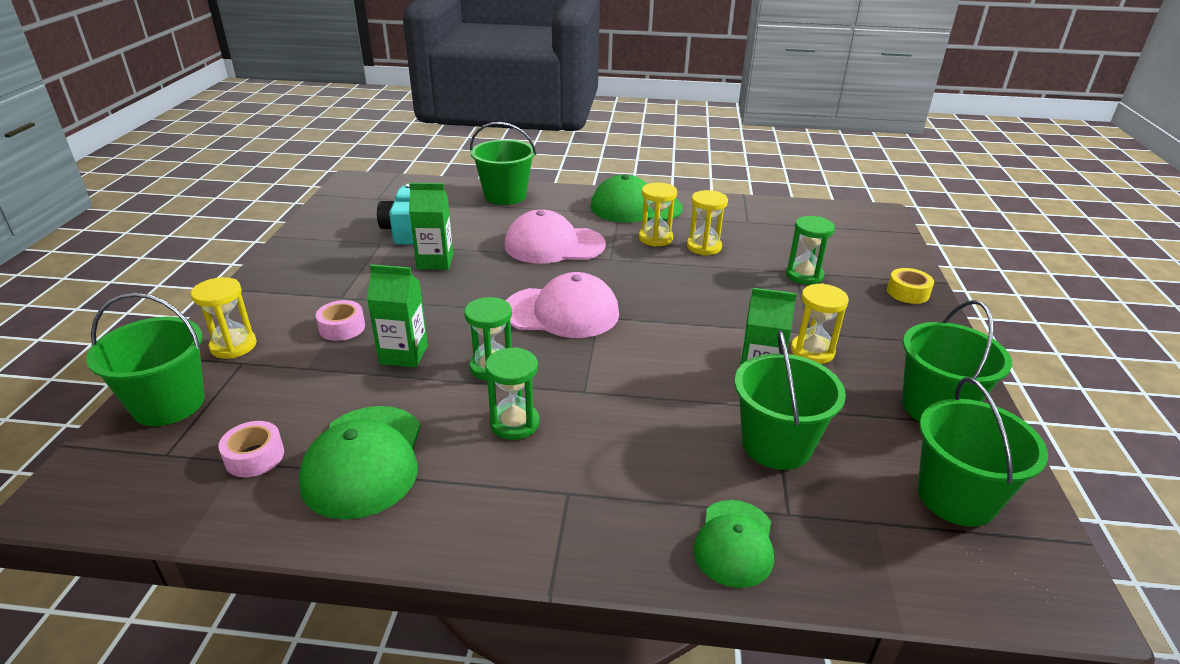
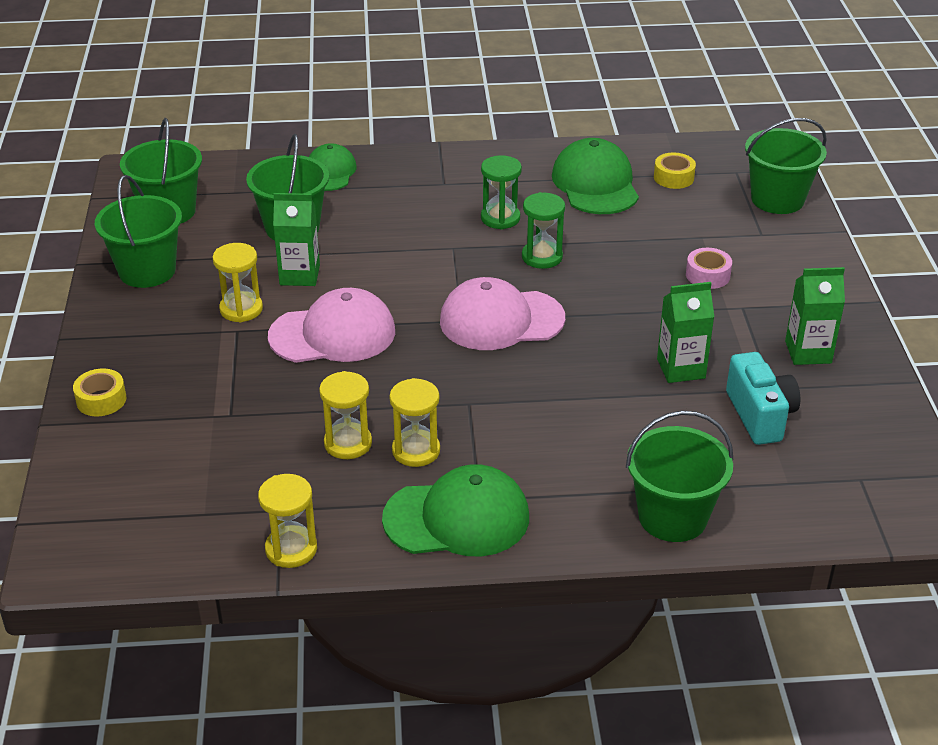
camera: 170 degrees right, 5 degrees up
(233, 346) = (786, 246): yellow hourglass -> yellow hourglass (291, 549)
(254, 457) = (673, 177): pink tape -> yellow tape
(404, 354) = (628, 258): green carton -> green carton (808, 352)
(554, 245) = (549, 417): pink cap -> pink cap (333, 334)
(804, 275) = (221, 410): green hourglass -> none

